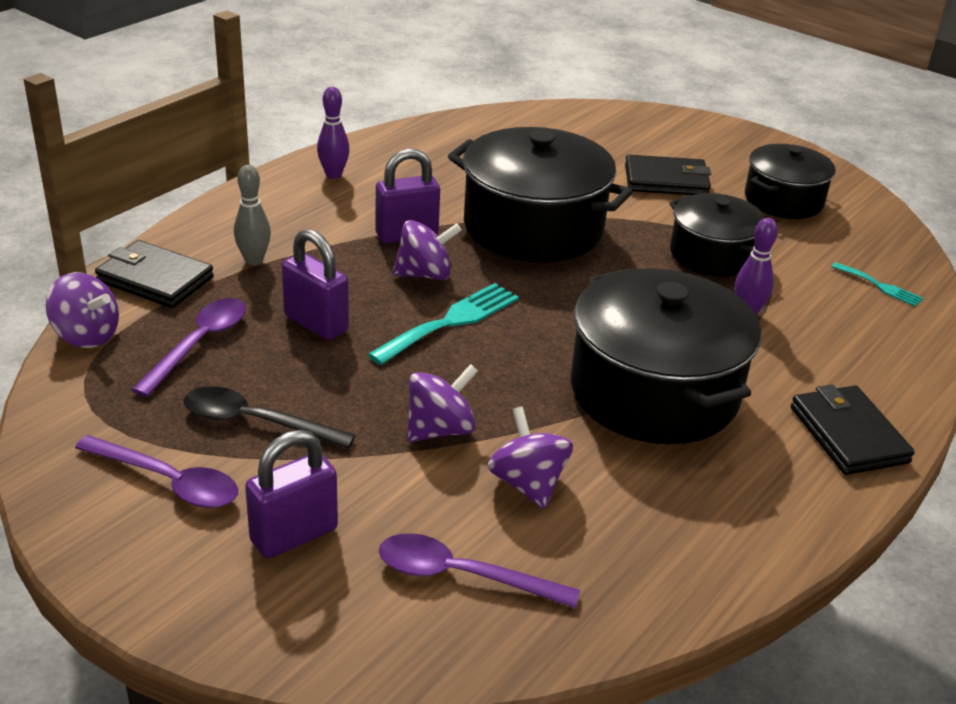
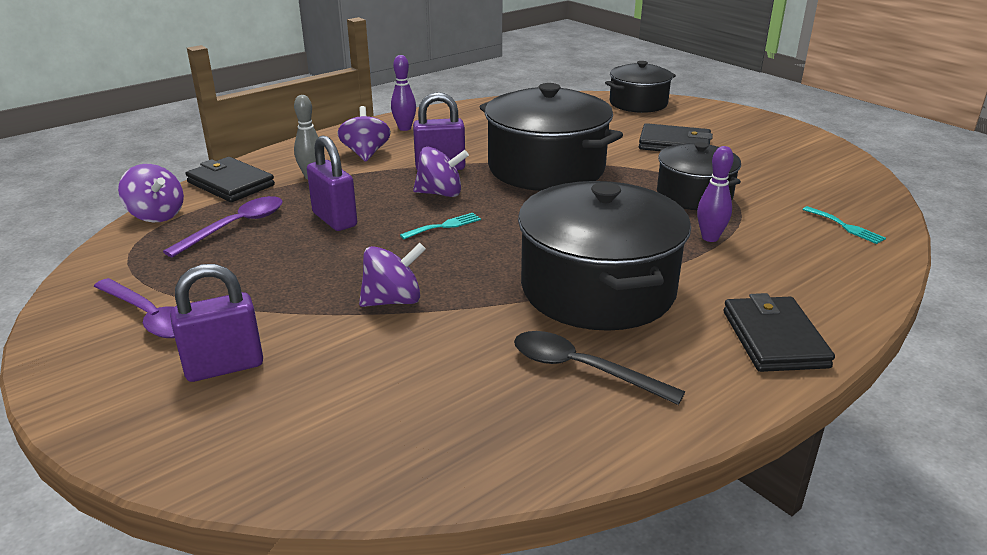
camera: 15 degrees right, 5 degrees down
(256, 422) = (245, 282): black spoon -> black spoon (582, 369)
(450, 322) = (444, 226): turquoise fork -> turquoise fork, size x0.55
(462, 576) = (350, 415): purple spoon -> none
(527, 484) = (448, 348): purple spinning top -> purple spinning top (365, 153)
(783, 200) = (774, 162): black pot -> black pot (638, 103)

